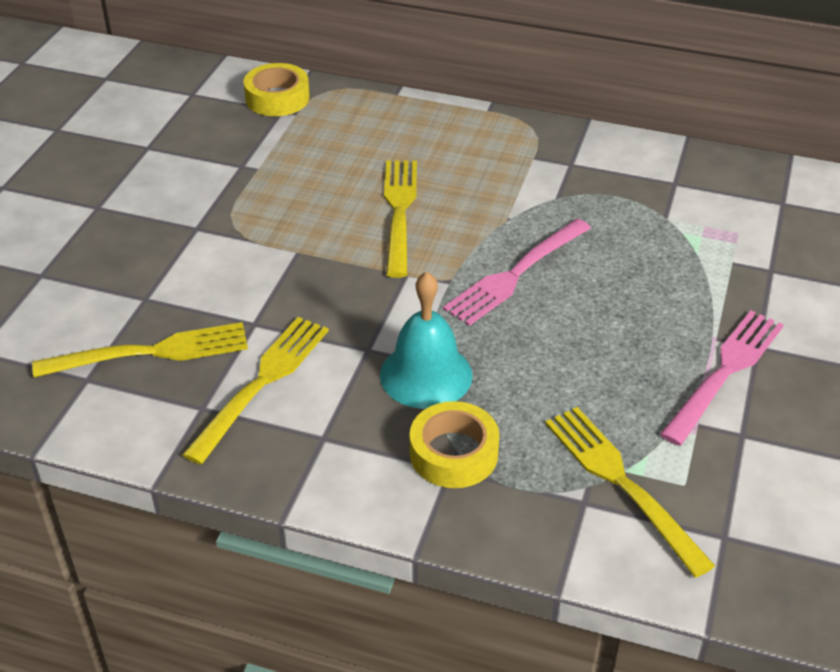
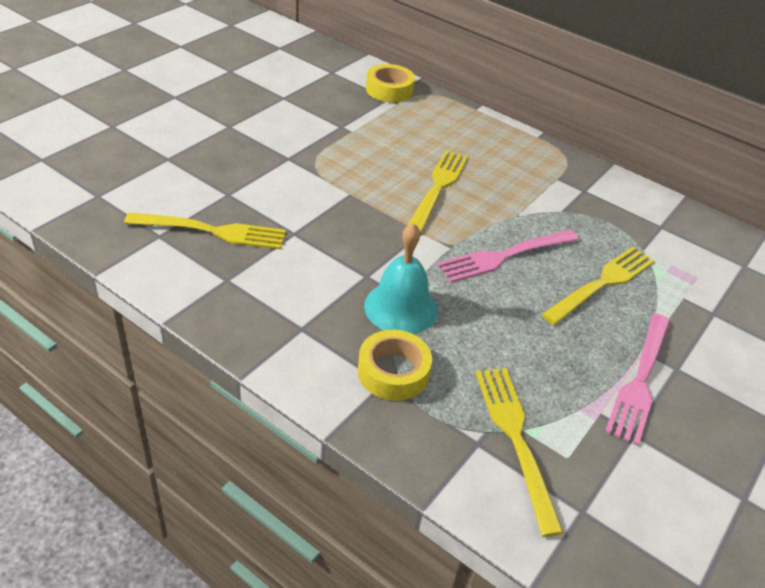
camera: 15 degrees right, 0 degrees up
(261, 383) = (277, 276): yellow fork -> yellow fork (602, 283)
(724, 372) = (640, 380): pink fork -> pink fork turned 150 degrees clockwise

